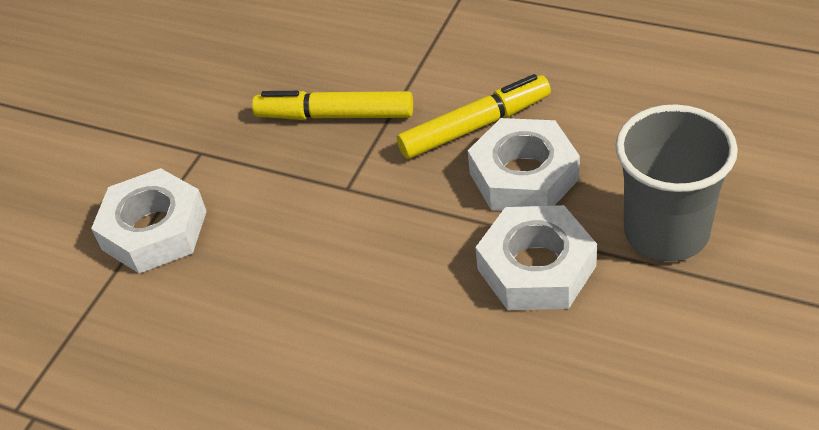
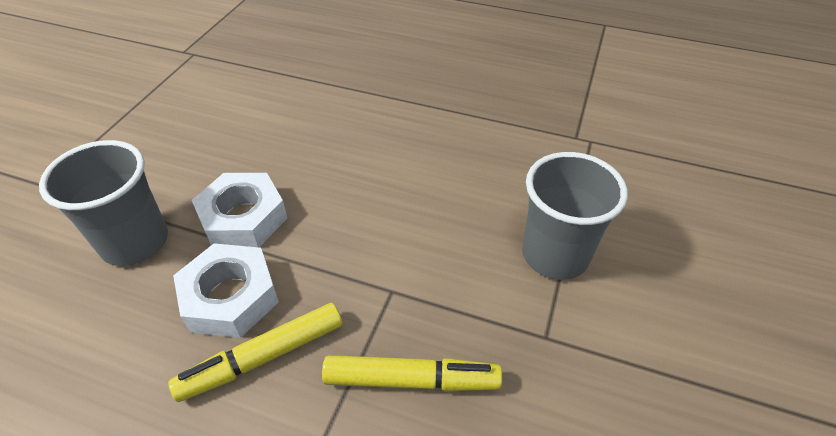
camera: 170 degrees right, 0 degrees up
(154, 230) = (555, 255): white nut -> grey cup

